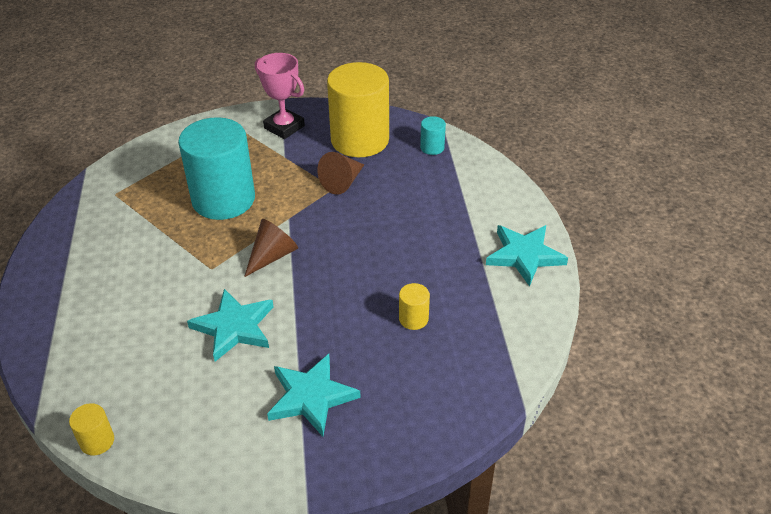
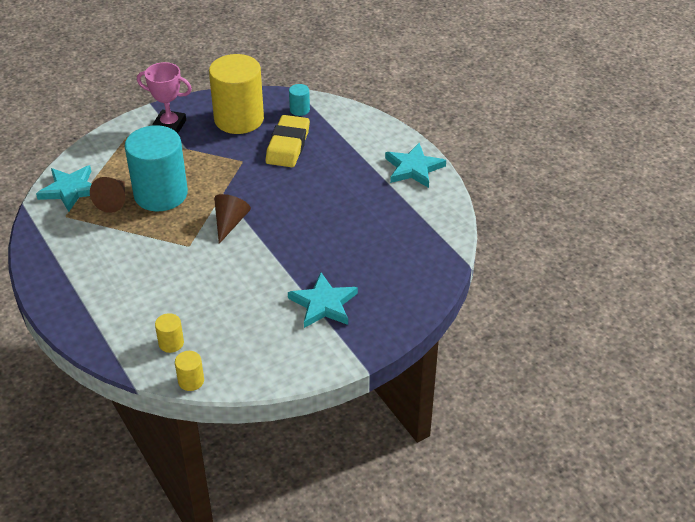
camera: 25 degrees left, 0 degrees up
(234, 327) = (236, 279): turquoise star -> turquoise star (70, 190)
(342, 182) = (247, 155): brown cone -> brown cone (113, 201)
(394, 185) = (288, 145): none -> yellow eraser
(413, 319) = (362, 233): yellow cylinder -> yellow cylinder (171, 343)

